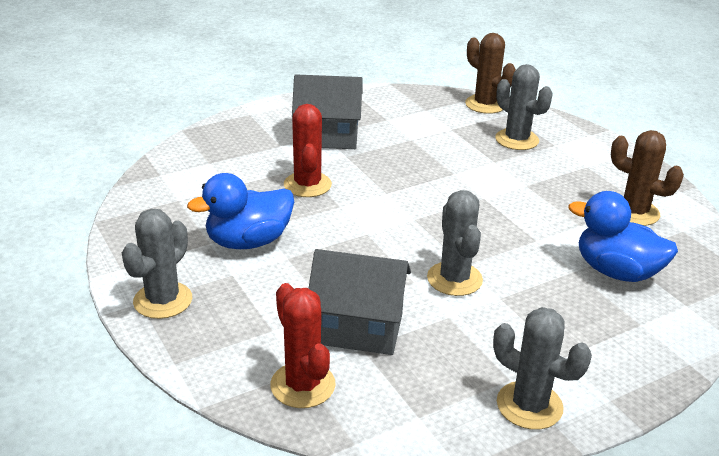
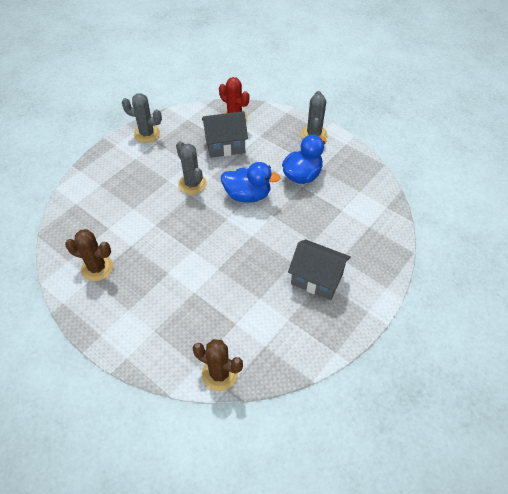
camera: 160 degrees right, 20 degrees up
(307, 185) = (300, 226): red cactus -> none
(327, 137) = (316, 279): grey house -> grey house turned 45 degrees clockwise
(517, 140) = (183, 326): grey cactus -> none
(616, 272) = (110, 214): blue duck -> blue duck (247, 195)

